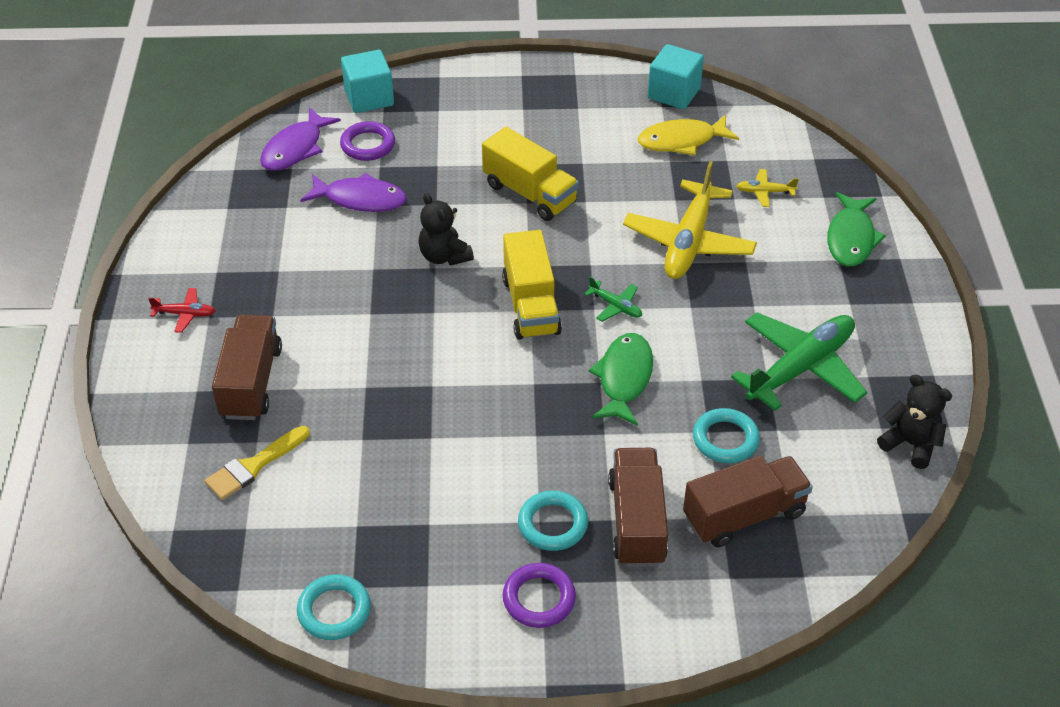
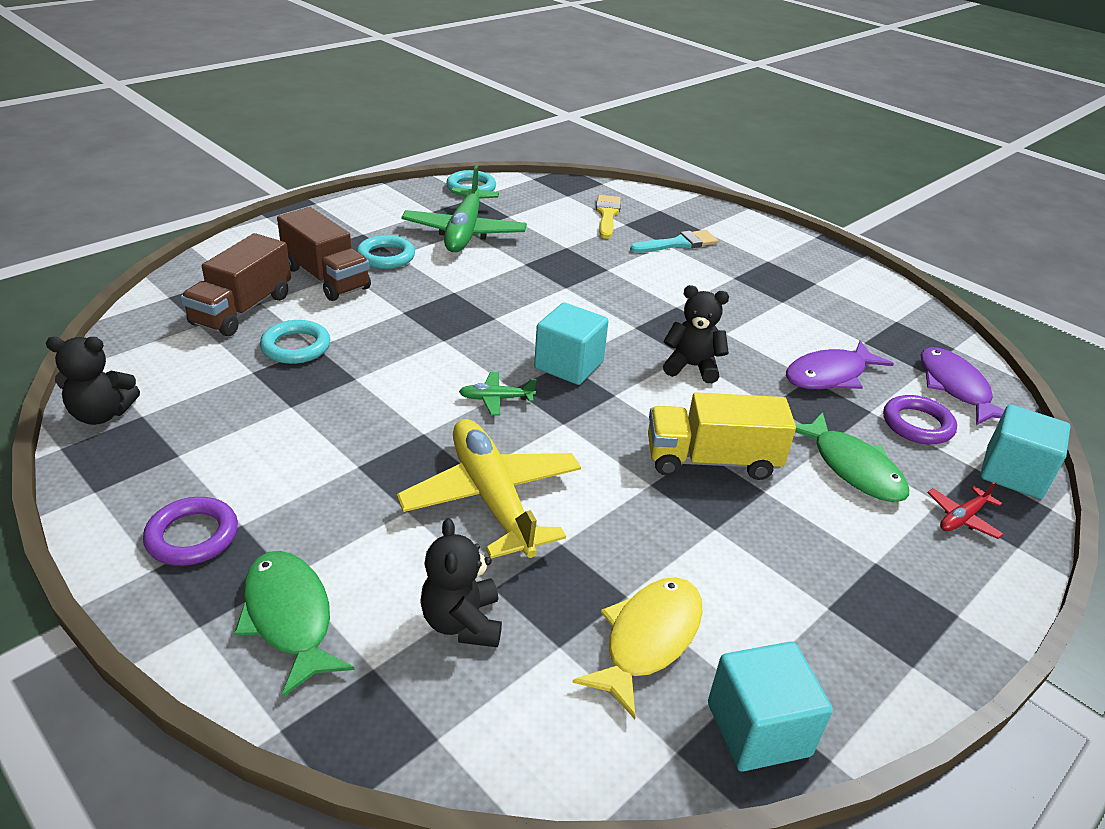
camera: 135 degrees right, 10 degrees down
(185, 314) = (783, 255): red plane -> red plane (962, 518)
(251, 382) = (678, 243): brown truck -> turquoise brush
(531, 305) = (569, 365): yellow truck -> turquoise cube
(539, 598) = (357, 227): purple ring -> purple ring (192, 536)
(624, 378) = (426, 350): green fish -> green fish (853, 468)
(764, 192) = (462, 622): yellow plane -> black teddy bear
(800, 368) = (261, 430): green plane -> green plane (464, 232)

